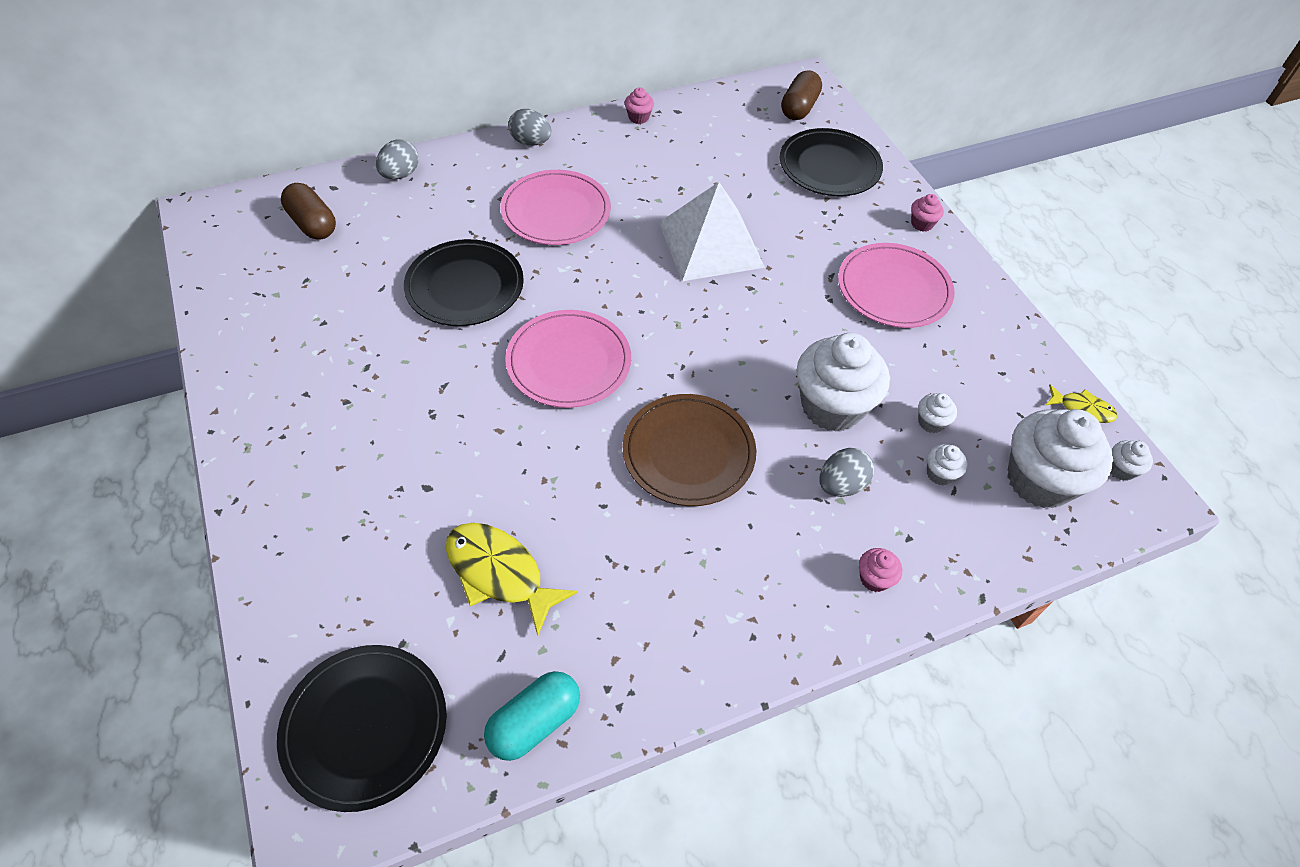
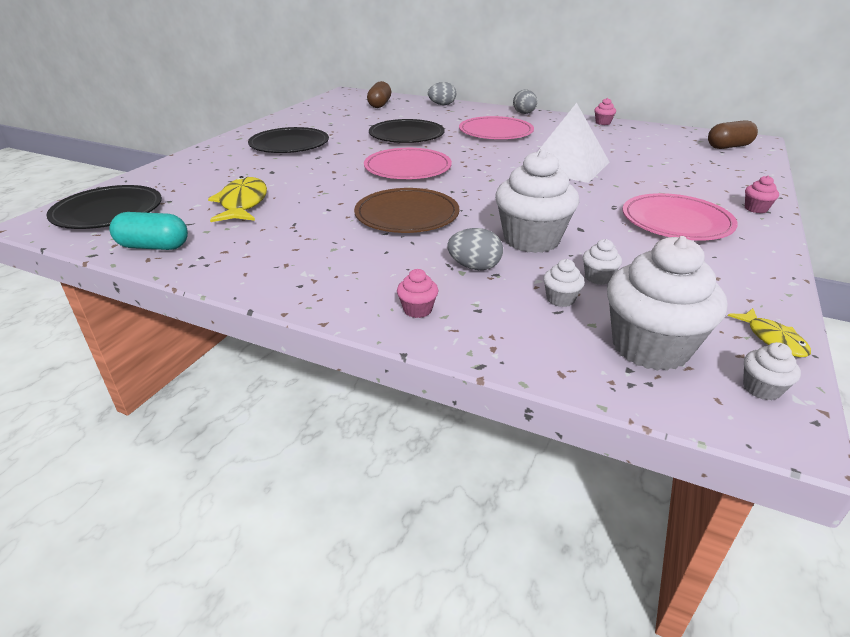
camera: 50 degrees right, 20 degrees down
(829, 166) = (713, 169): black plate -> black plate (289, 144)

